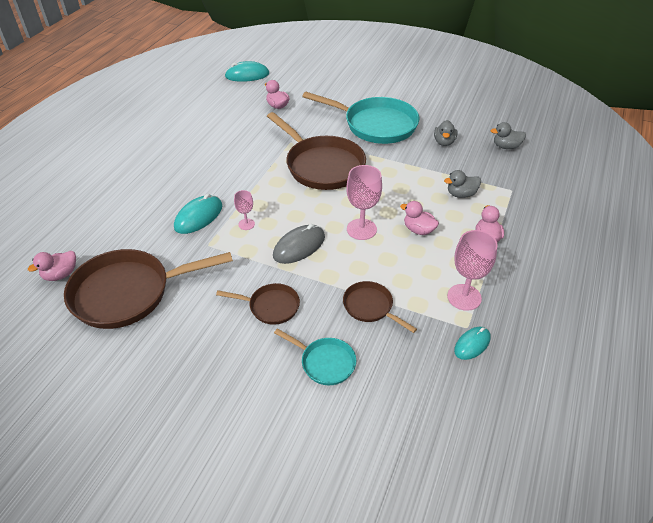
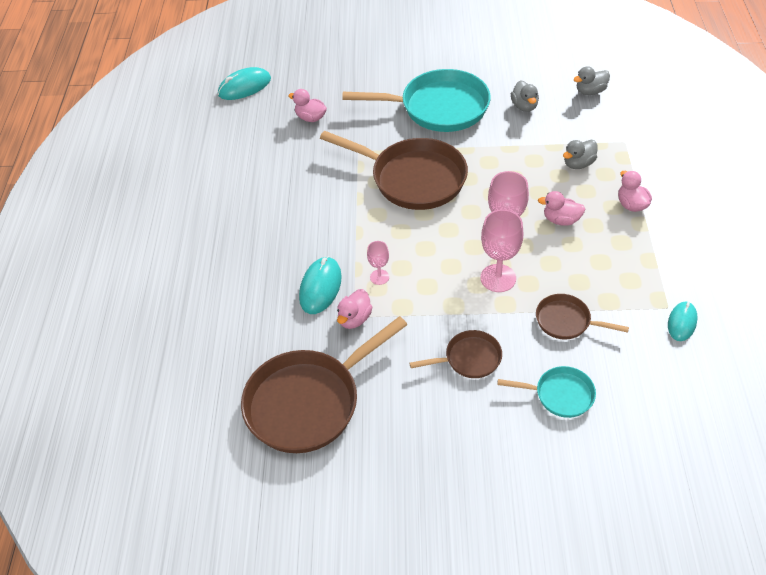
camera: 20 degrees left, 5 degrees up
(60, 274) = (216, 411): pink duck -> pink duck (354, 319)
(299, 246) = (453, 282): grey mouse -> none
(464, 297) = (647, 277): pink goblet -> pink goblet (498, 278)

